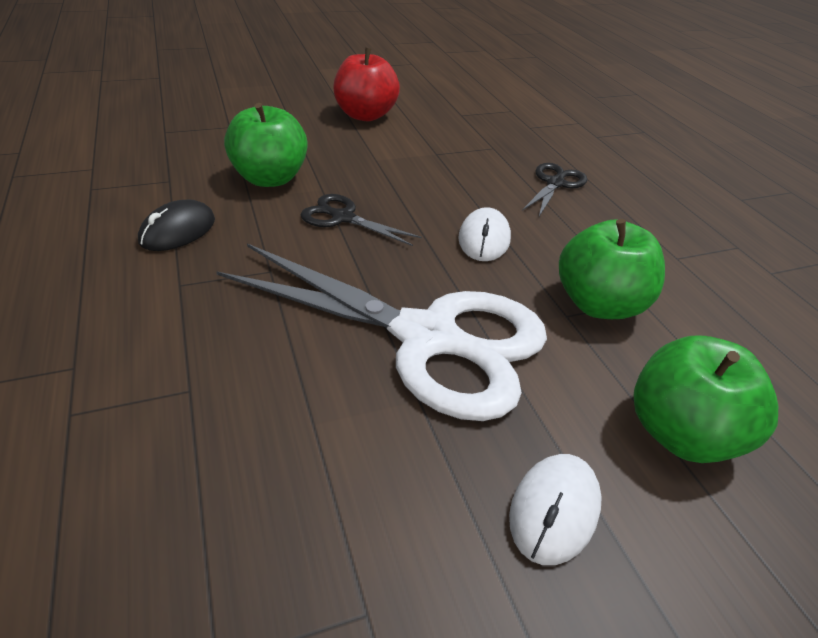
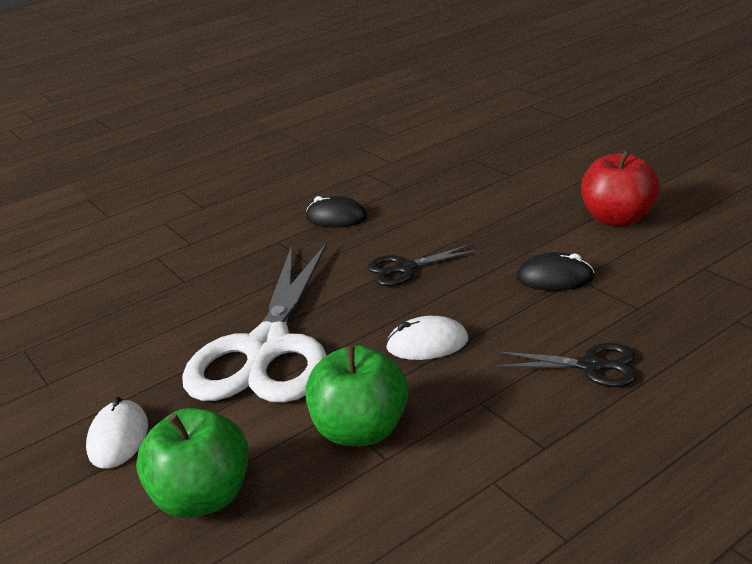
camera: 80 degrees right, 10 degrees down
(270, 178) = (438, 220): green apple -> none
(343, 218) = (405, 268): black scissors -> black scissors turned 120 degrees counterclockwise
(428, 160) = (555, 278): none -> black mouse
(554, 510) = (118, 438): white mouse -> white mouse turned 75 degrees clockwise

